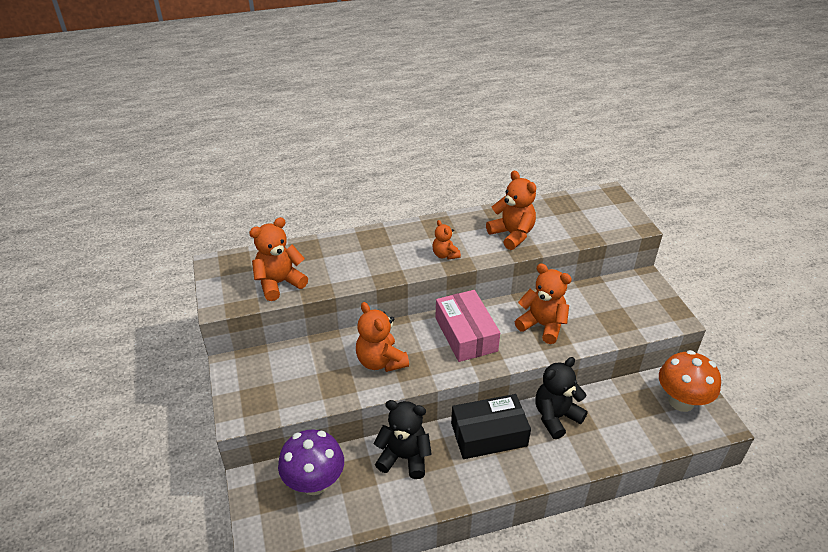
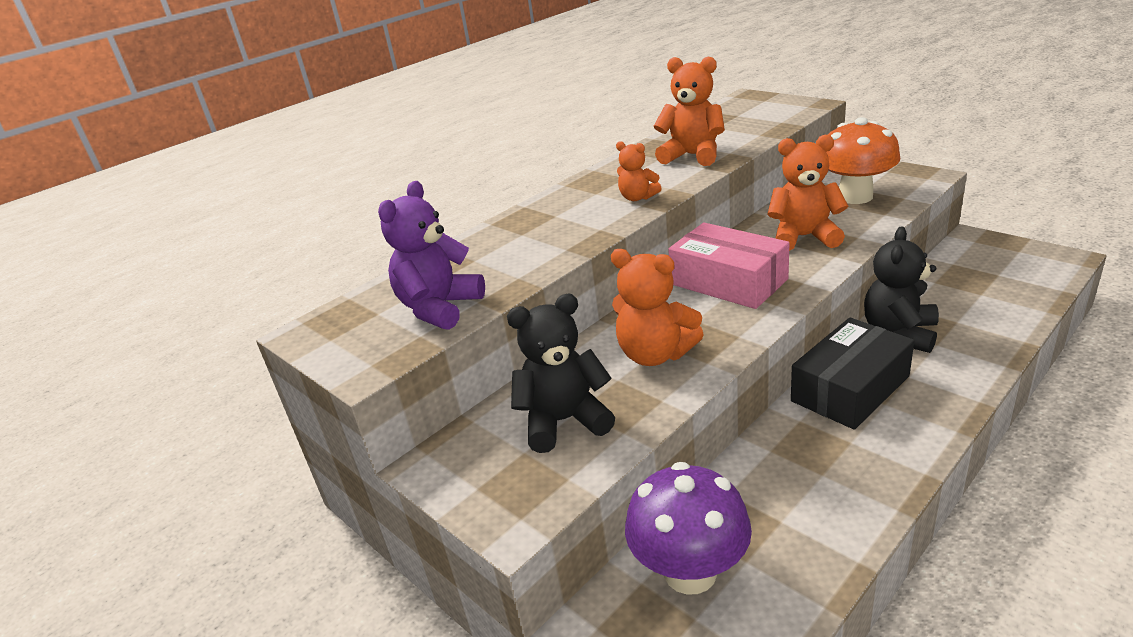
camera: 25 degrees left, 10 degrees down
(279, 283) = (439, 308): orange teddy bear -> purple teddy bear
(404, 457) = (779, 469): black teddy bear -> black teddy bear (564, 421)
(681, 401) = (999, 259): orange mushroom -> orange mushroom (855, 196)

